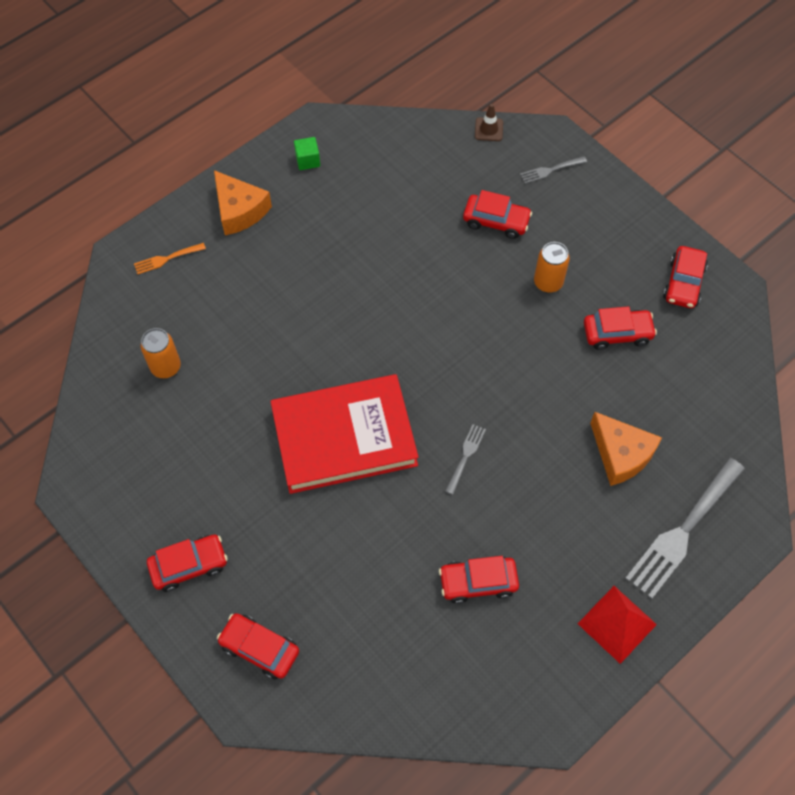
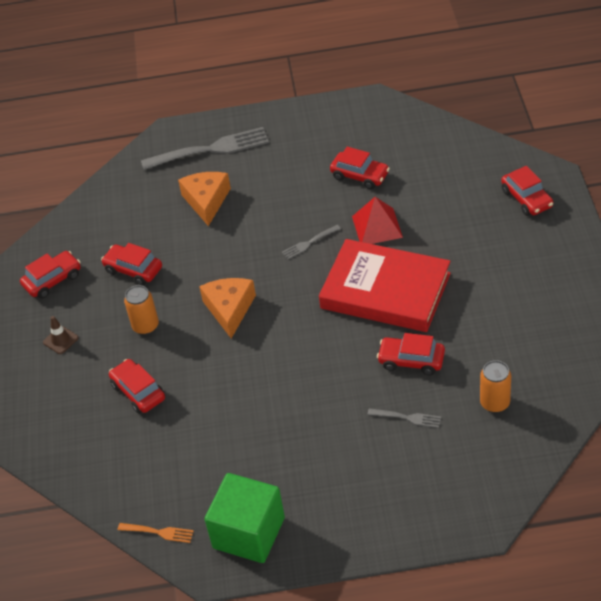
camera: 140 degrees left, 15 degrees down
(167, 259) = (442, 499): orange fork -> orange fork (159, 532)
(189, 565) = (550, 261): red car -> red car (411, 360)
(239, 210) = (346, 513): orange cheese -> orange cheese (229, 309)
(307, 160) = (249, 533): green cube -> green cube, size x2.35
(488, 129) = (66, 477): brown traffic cone -> brown traffic cone (60, 340)
(550, 170) = (54, 413): grey fork -> grey fork (407, 418)
(616, 624) = (294, 126): red pyramid -> red pyramid (377, 226)

